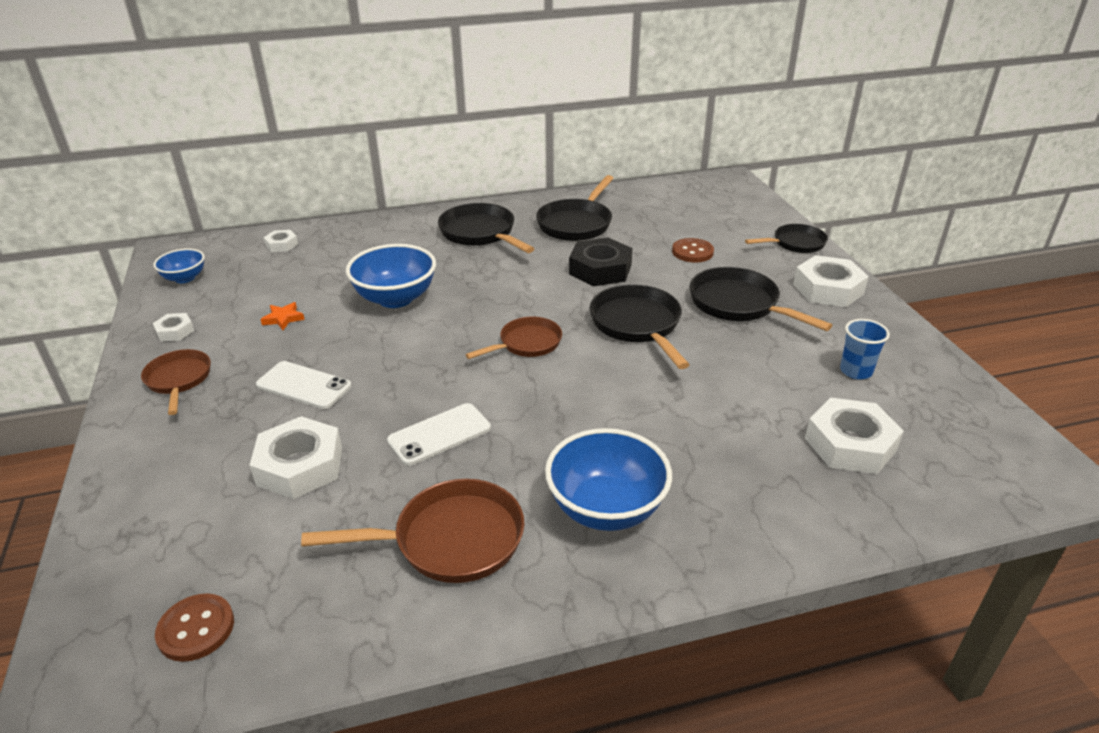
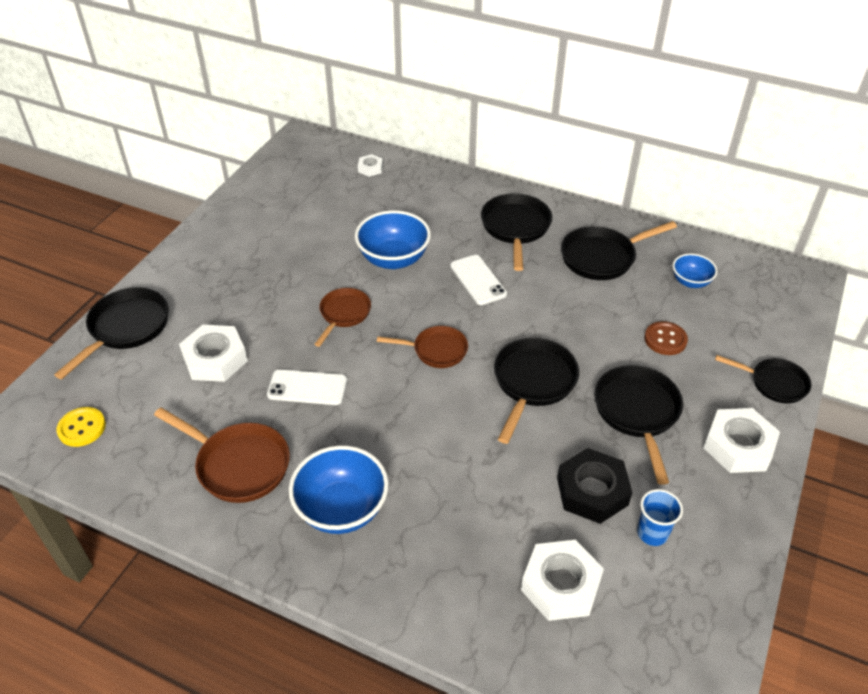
camera: 40 degrees right, 10 degrees up
(139, 499) = (126, 329): none -> black pan
(175, 331) = (244, 213): white nut -> none
(179, 380) = (213, 254): brown pan -> brown pan (343, 314)
(185, 278) = (287, 169): blue bowl -> blue bowl (690, 282)
(196, 629) = (82, 428): brown button -> yellow button
(283, 318) = (310, 237): orange star -> none
(304, 385) = (271, 300): white phone -> white phone (478, 280)
(600, 269) = (566, 314): black nut -> black nut (592, 491)

